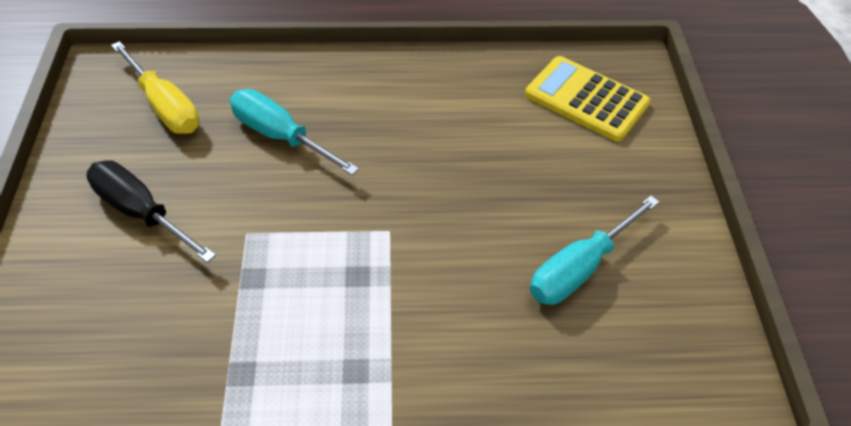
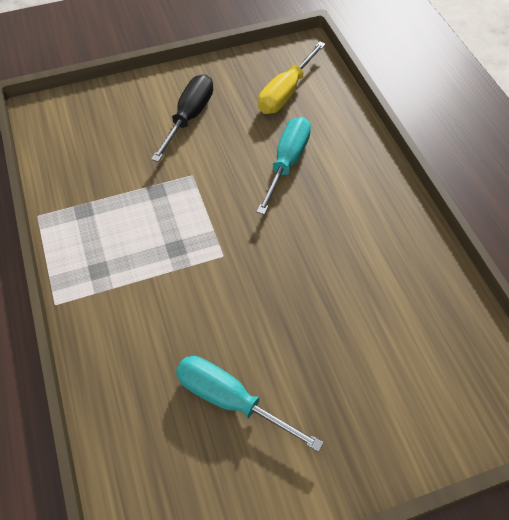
camera: 75 degrees right, 5 degrees up
(586, 99) = (442, 371): yellow calculator -> none

